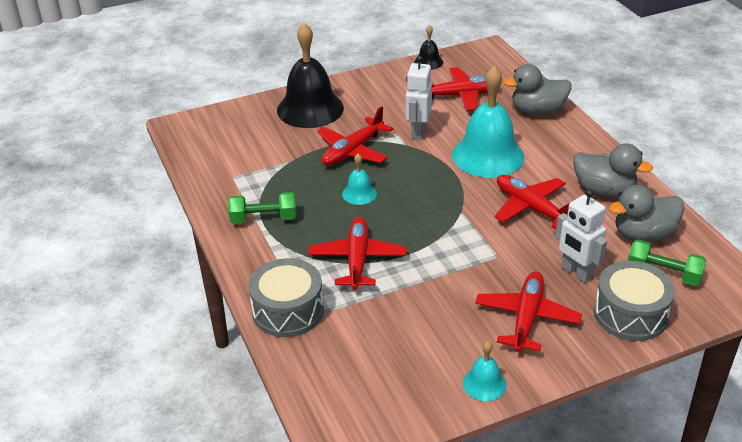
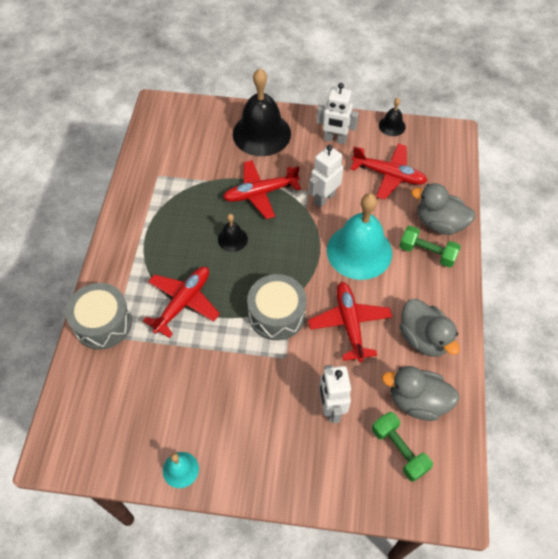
camera: 30 degrees right, 20 degrees up
(264, 219) = (149, 228): green dumbbell -> green dumbbell (427, 253)
(359, 193) = (232, 239): turquoise bell -> black bell
(386, 89) = (335, 139): none -> white robot
(526, 317) = (258, 428): red plane -> none
(630, 314) = (338, 473): grey drum -> grey drum (276, 314)

